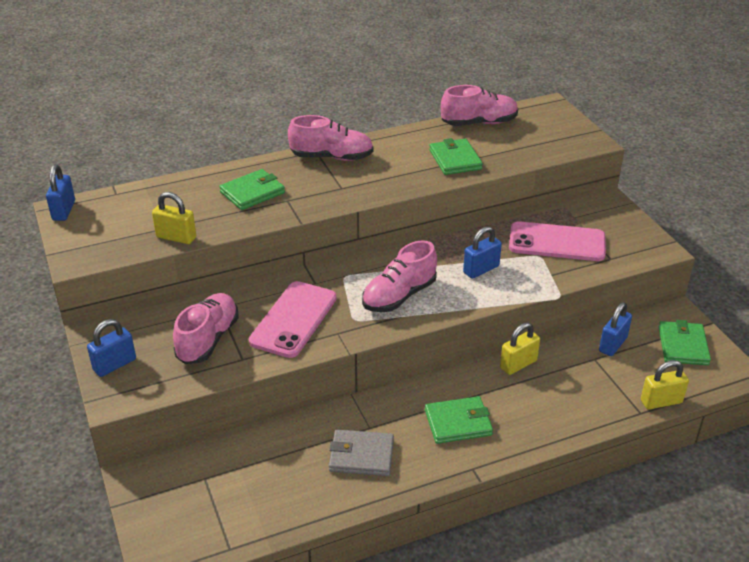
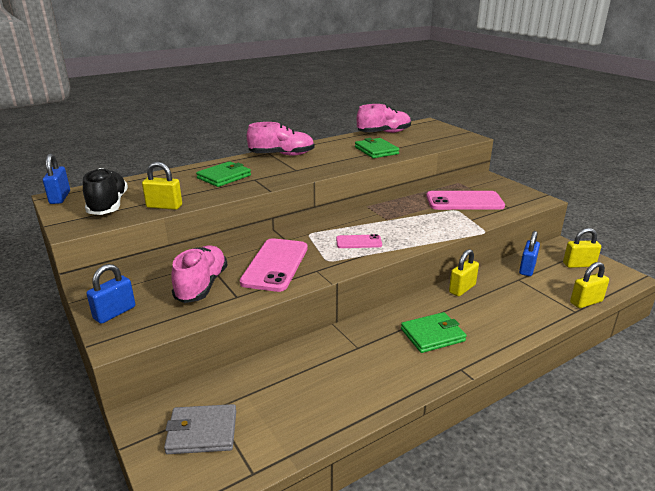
camera: 10 degrees left, 10 degrees down
(115, 229) = (108, 205): none -> black shoe
(361, 455) = (358, 370): grey wallet -> grey wallet (202, 432)
(399, 296) = (358, 242): pink shoe -> pink phone
(481, 269) = (416, 221): blue padlock -> none
(683, 346) = (579, 265): green wallet -> yellow padlock

